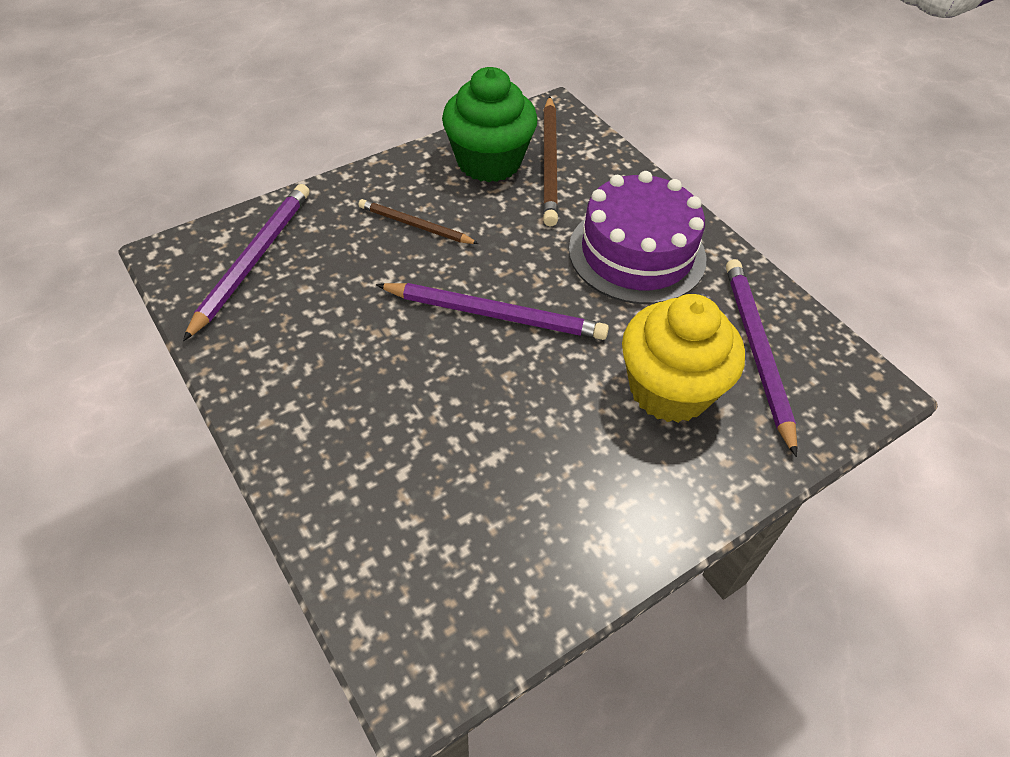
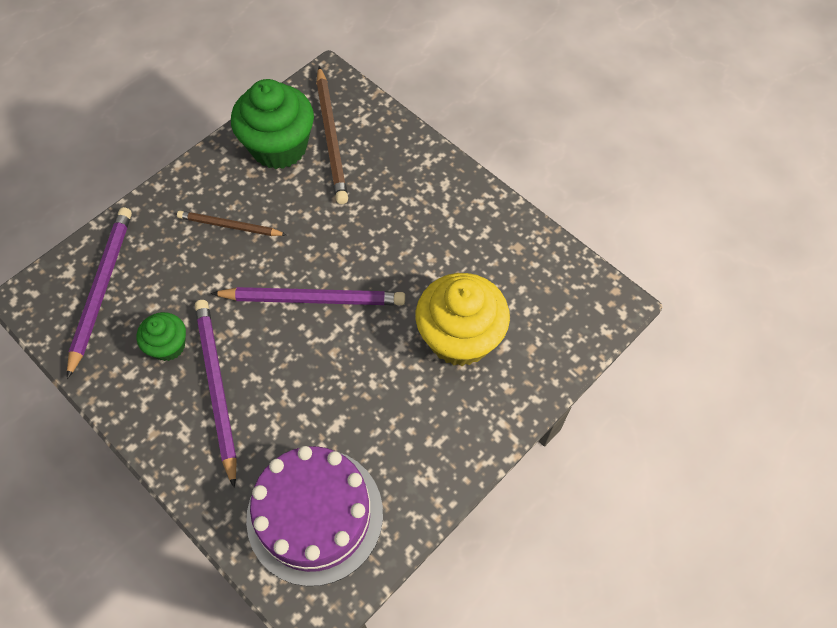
camera: 10 degrees left, 10 degrees up
(311, 331) = (168, 346): none -> green cupcake
(637, 253) = (418, 216): purple cake -> purple cake (315, 515)
(756, 351) = (523, 289): purple pencil -> purple pencil (216, 388)

